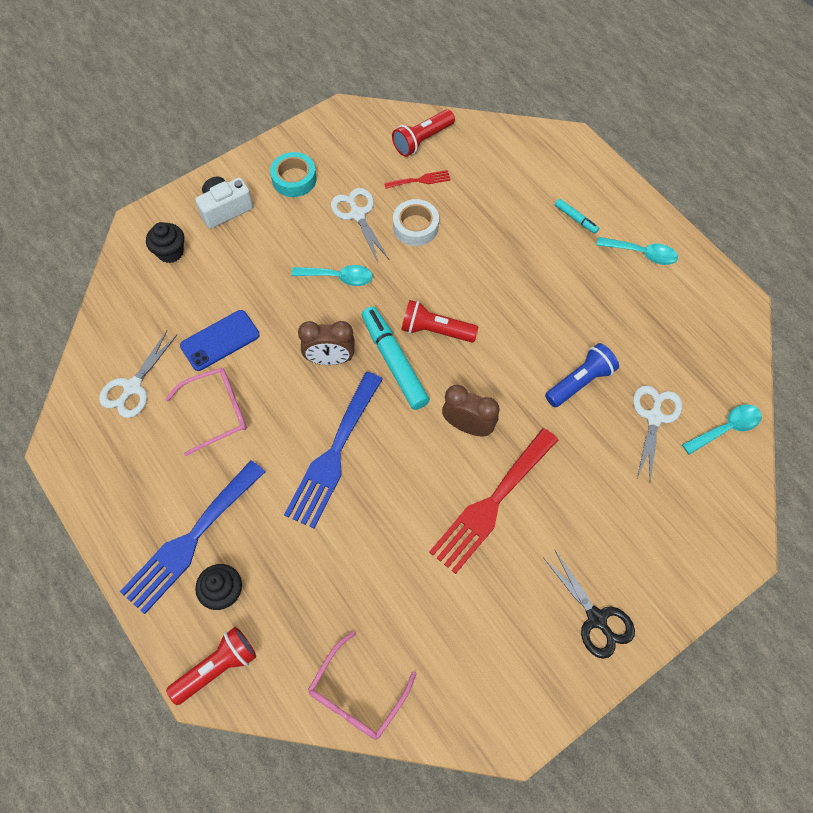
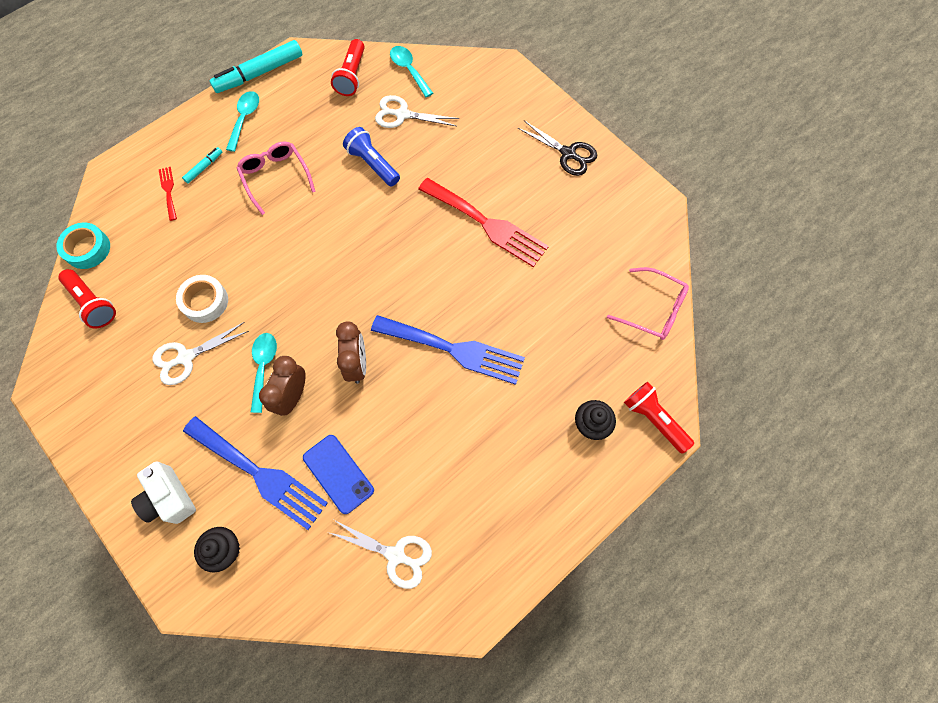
camera: 95 degrees left, 5 degrees up
(190, 540) = (549, 463): blue fork -> blue fork (260, 474)
(216, 412) = (419, 463): pink glasses -> pink glasses (275, 177)
(294, 179) = (133, 428): turquoise tape -> turquoise tape (87, 249)
(394, 362) = (358, 308): turquoise marker -> turquoise marker (259, 73)
(420, 180) = (146, 301): red fork -> red fork (168, 191)
(435, 330) = (324, 276): red flashlight -> red flashlight (352, 76)
(468, 426) = (419, 244): brown clock -> brown clock (292, 396)
(596, 619) = (568, 154): black scissors -> black scissors turned 75 degrees clockwise

